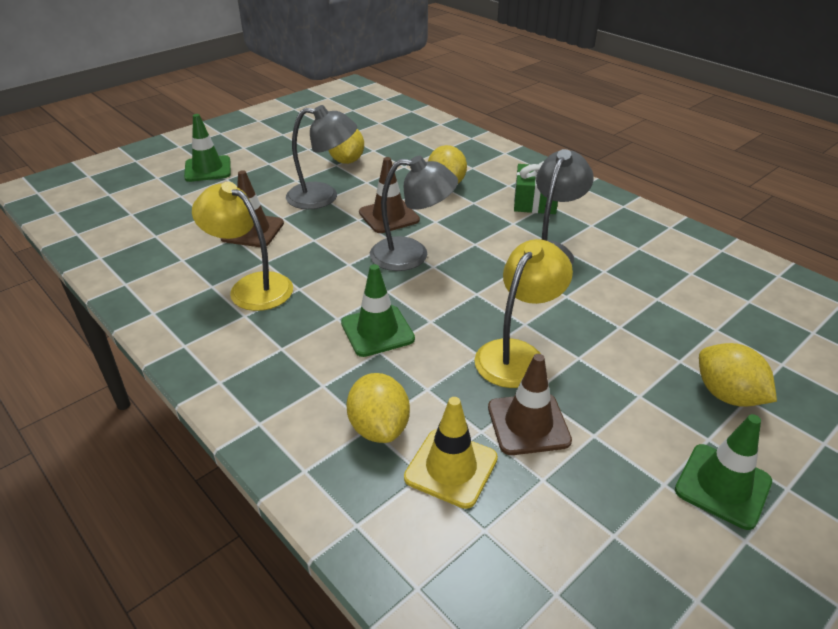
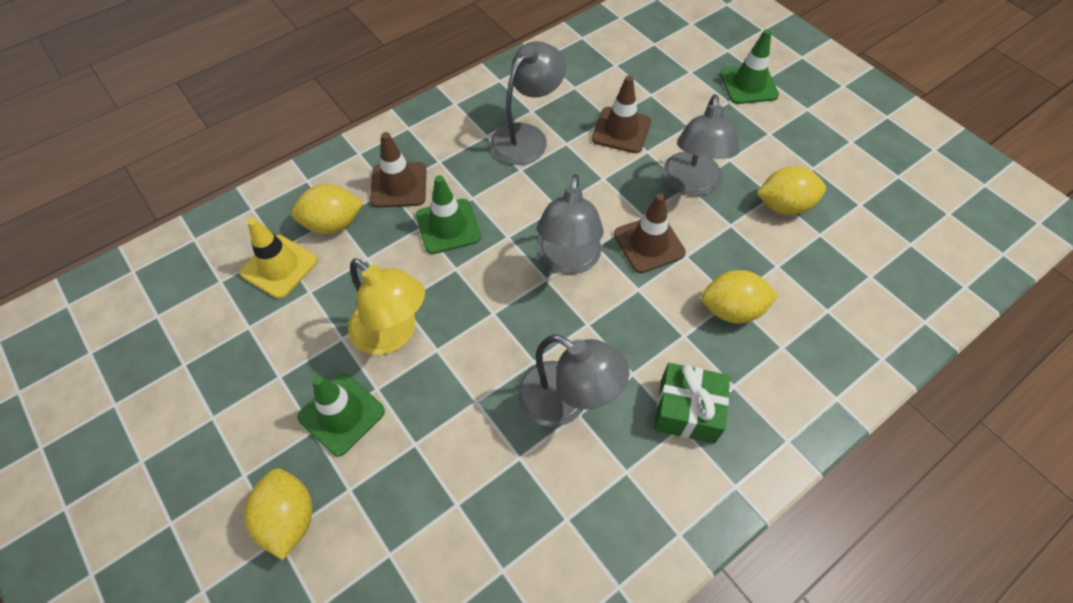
camera: 95 degrees right, 20 degrees up
(251, 287) = (527, 136): yellow lamp -> grey lamp
(528, 424) = (306, 327): brown traffic cone -> brown traffic cone (398, 185)
(722, 486) = (193, 465): green traffic cone -> green traffic cone (341, 414)
(727, 395) = (289, 518): yellow lemon -> yellow lemon turned 75 degrees counterclockwise

